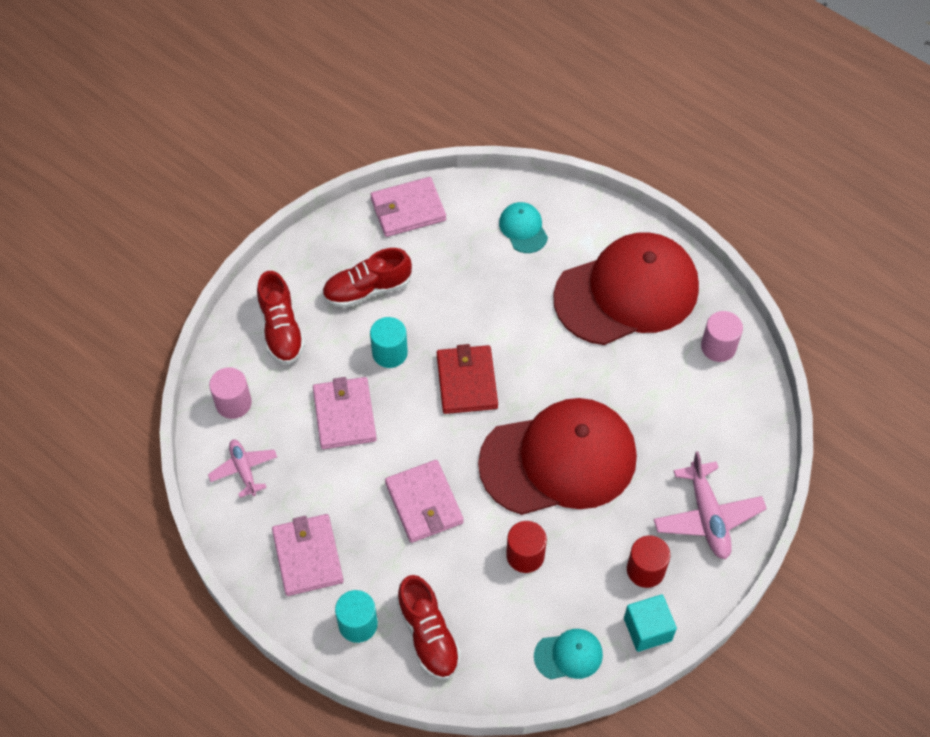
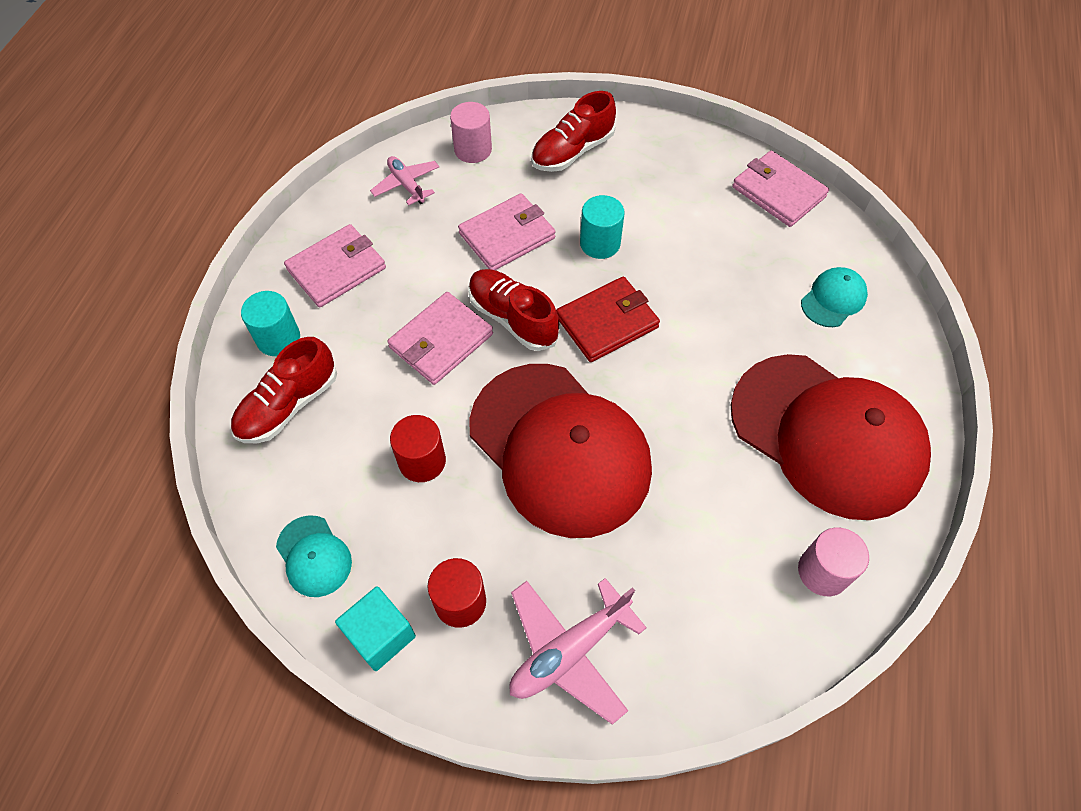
camera: 65 degrees right, 0 degrees up
(244, 470) = (406, 185): pink plane -> pink plane turned 75 degrees counterclockwise
(367, 289) = (661, 197): red shoe -> red shoe (513, 318)

